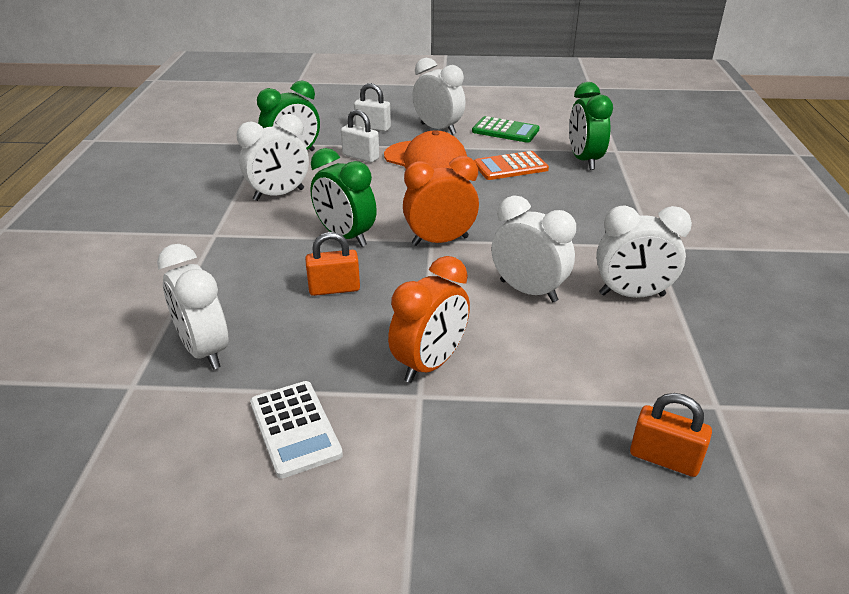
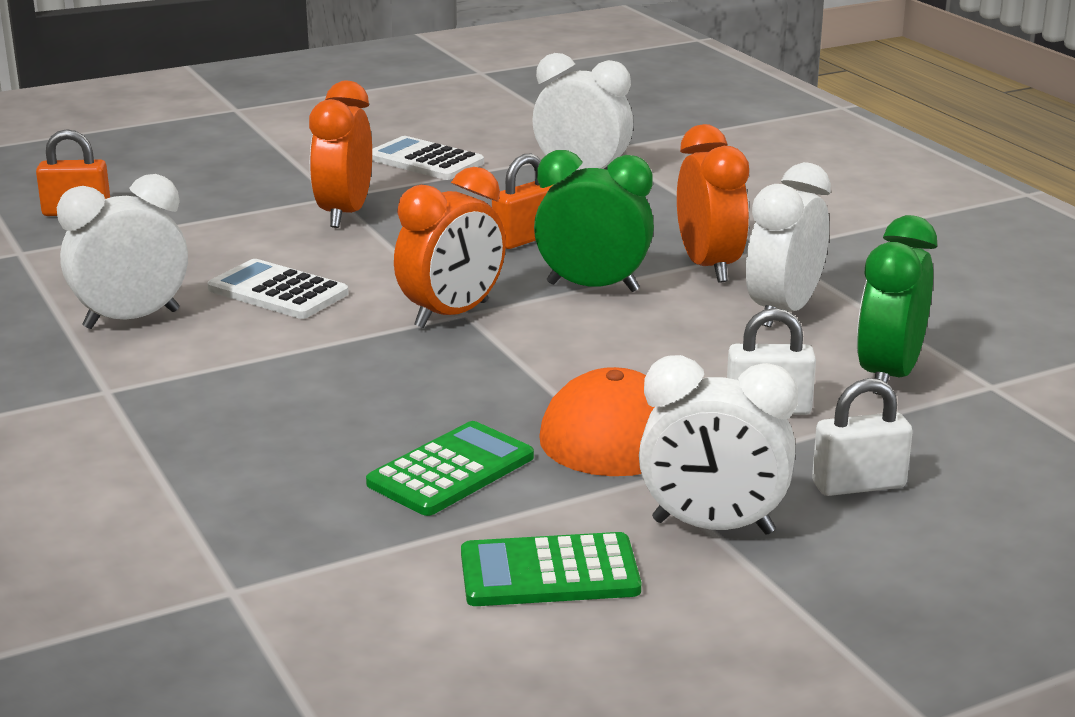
camera: 150 degrees right, 10 degrees down
(266, 231) = (709, 267): none -> orange clock
(510, 167) = (451, 471): orange calculator -> green calculator
(528, 291) = (278, 291): white clock -> white calculator
(584, 160) = (299, 534): green clock -> none

